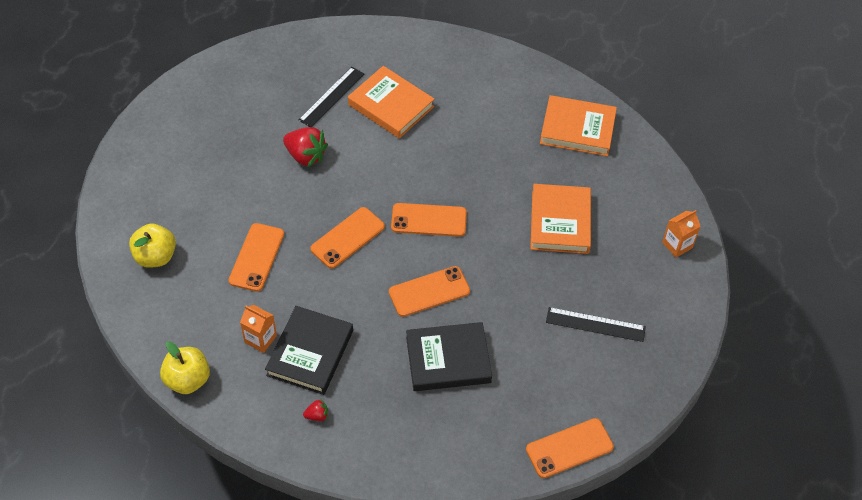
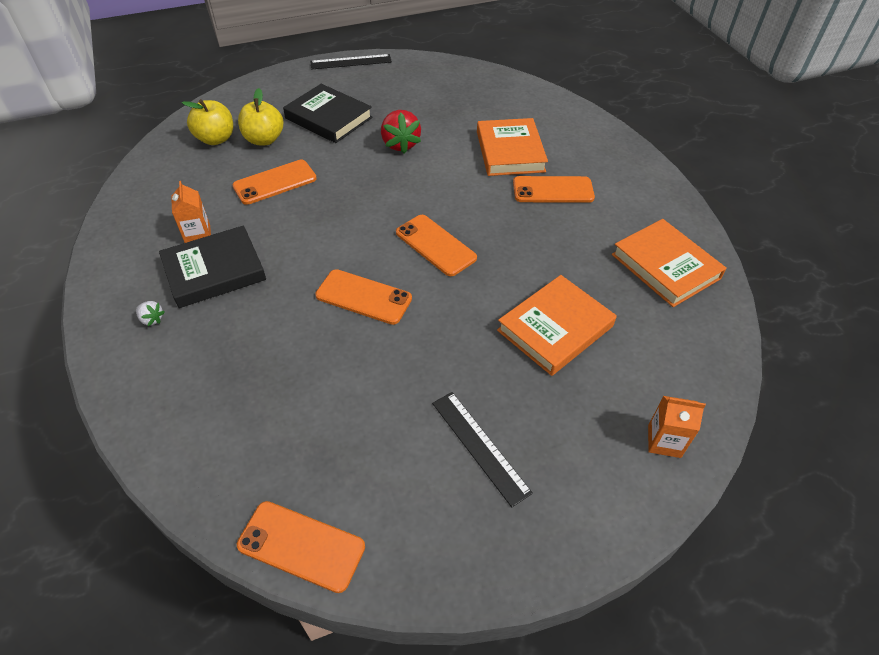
camera: 45 degrees right, 5 degrees down
(188, 380) = (116, 224): yellow apple -> yellow apple (264, 139)
(317, 415) = (152, 319): red strawberry -> white strawberry
(331, 97) = (471, 121): black ruler -> black ruler (351, 62)
(347, 238) = (355, 214): orange phone -> orange phone (553, 190)
(448, 359) = (305, 362): black book -> black book (329, 118)

